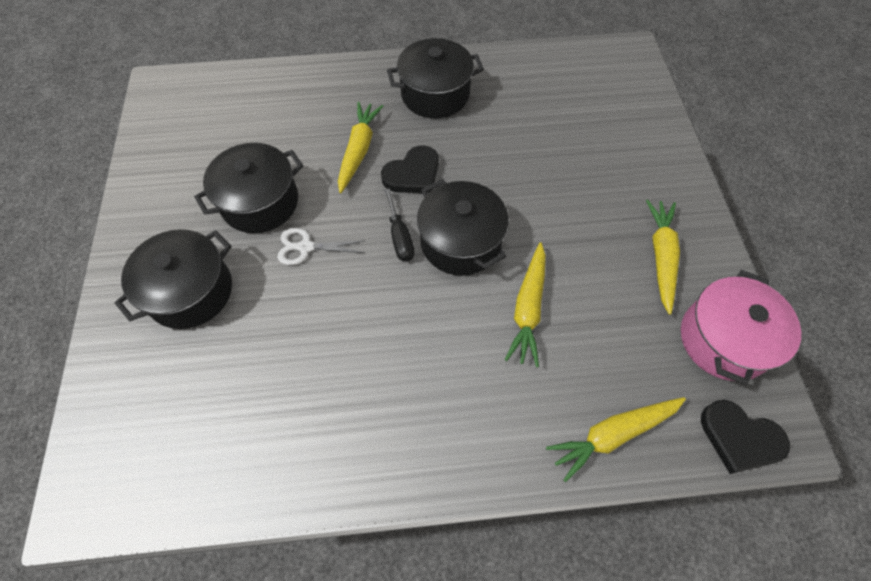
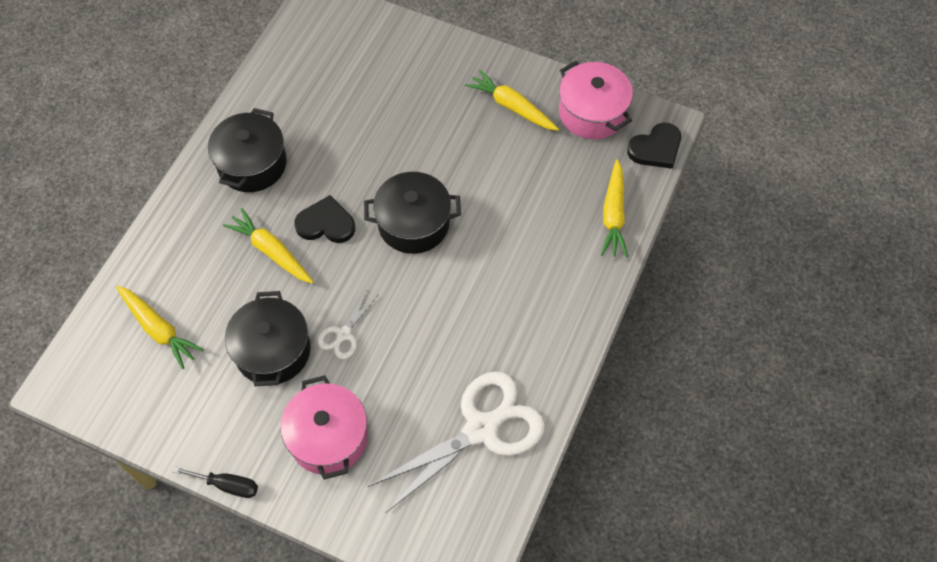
camera: 60 degrees left, 0 degrees up
(190, 291) = (328, 437): black pot -> pink pot
(261, 430) = (482, 428): none -> white scissors
(400, 237) = (381, 263): black screwdriver -> black screwdriver (227, 485)
(413, 174) = (326, 223): black heart -> black heart turned 75 degrees counterclockwise
(528, 309) = (497, 211): yellow carrot -> yellow carrot (159, 329)

